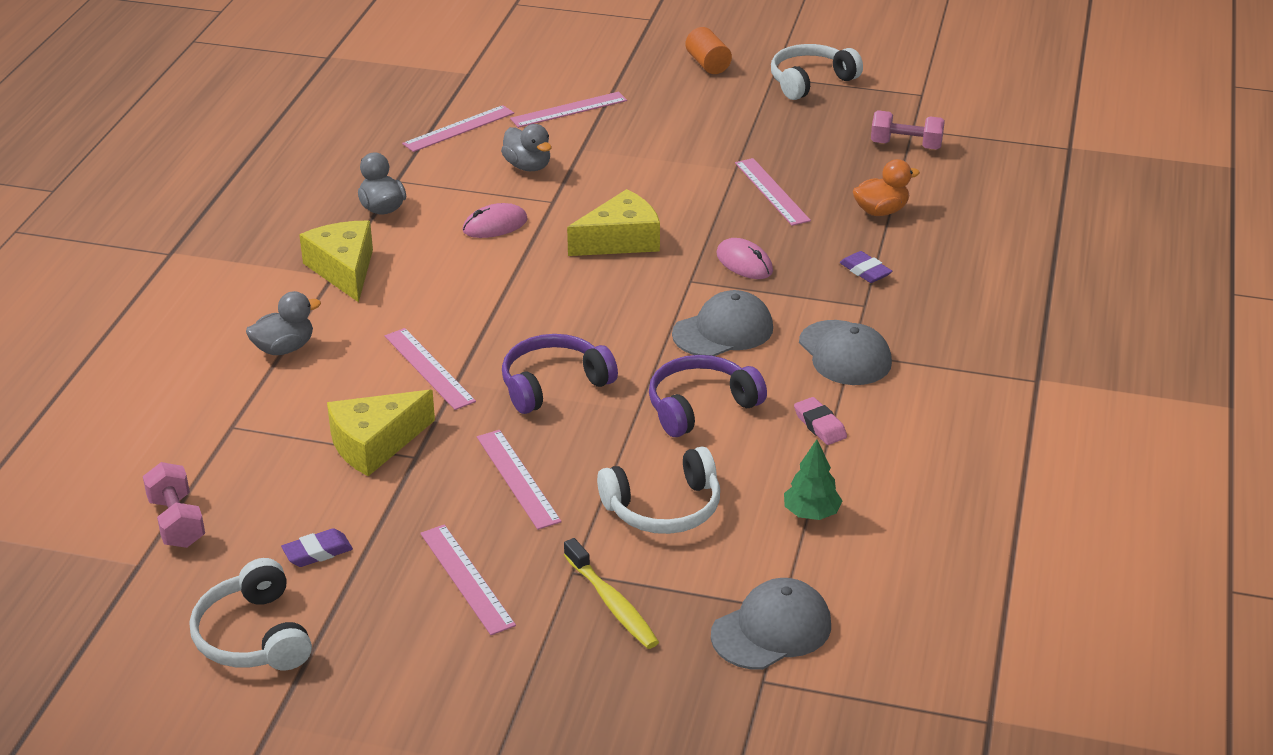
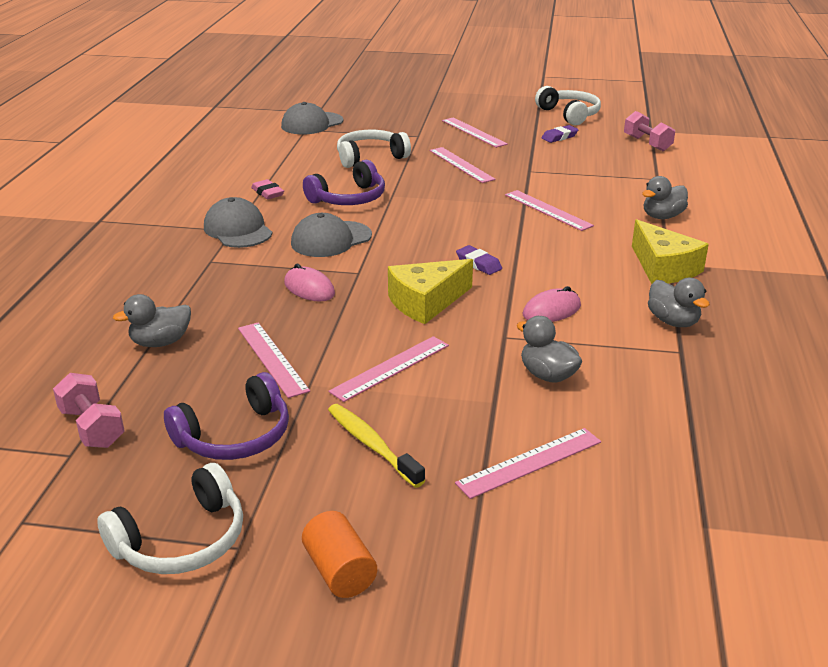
camera: 175 degrees right, 5 degrees down
(375, 444) = (558, 175): yellow cheese -> none
(458, 128) = (657, 423): pink ruler -> pink ruler (391, 368)
(553, 384) = (454, 205): purple headphones -> purple headphones (235, 436)
(612, 603) = (394, 128): yellow toothbrush -> yellow toothbrush (371, 445)
(811, 513) = (282, 158): green tree -> none
(865, 271) = (199, 286): purple eraser -> purple eraser (478, 264)
(881, 211) = (160, 342): orange duck -> grey duck
(906, 145) = (92, 427): pink dumbbell -> pink dumbbell turned 45 degrees clockwise

